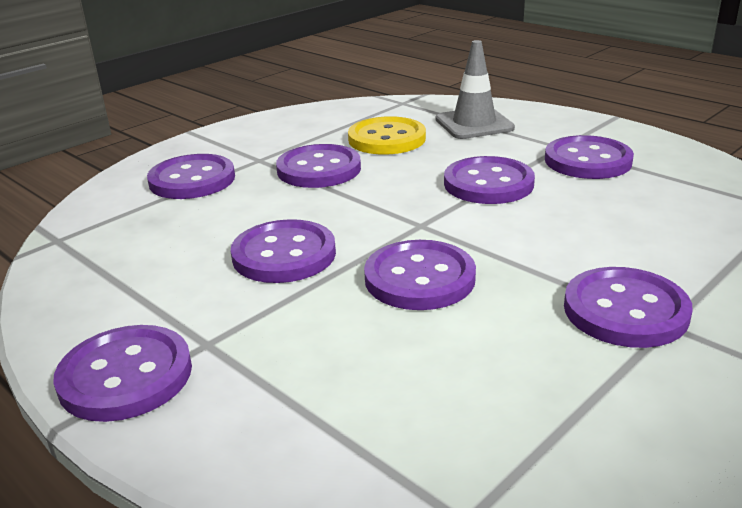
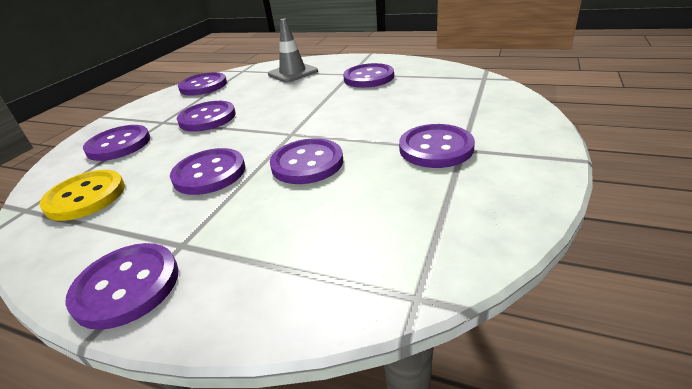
camera: 20 degrees left, 5 degrees up
(387, 139) = (243, 92): yellow button -> yellow button (85, 197)
(488, 184) = (319, 102): purple button -> purple button (203, 86)

